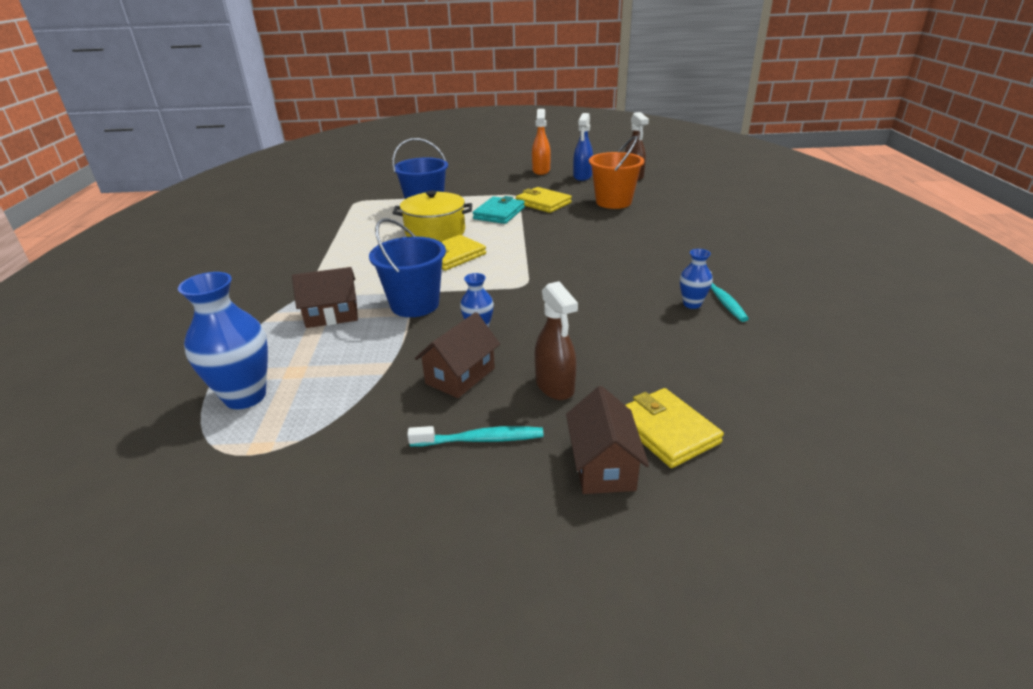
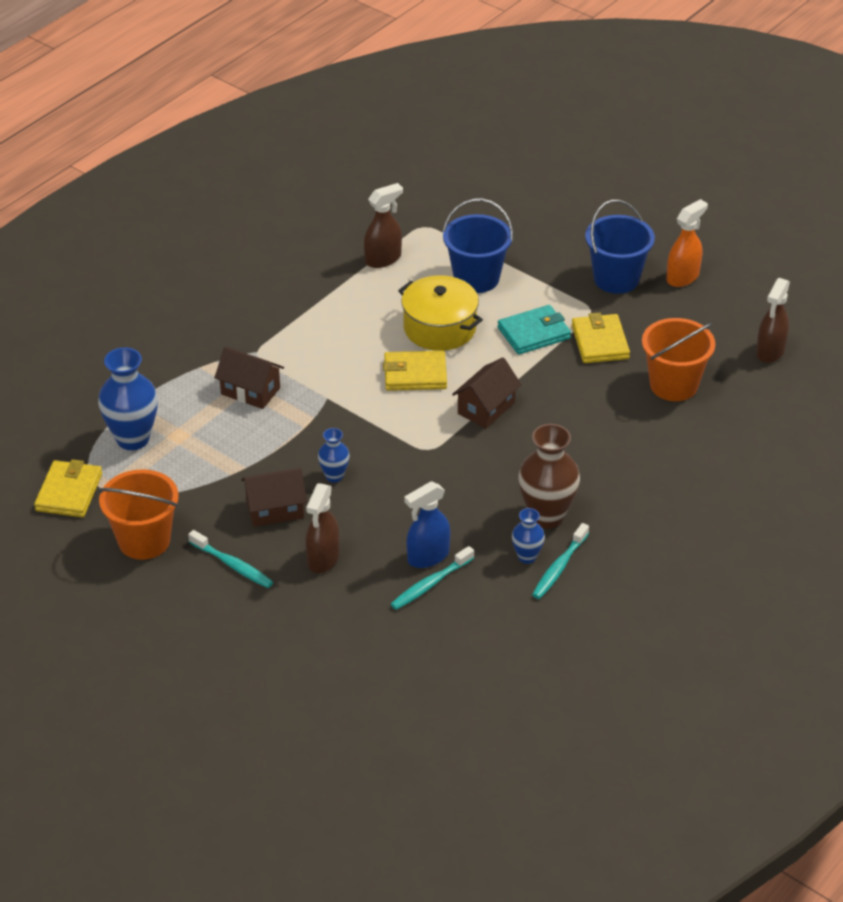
camera: 40 degrees right, 10 degrees up
(349, 220) = (383, 259): none -> brown spray bottle
(355, 474) = (144, 541): none -> orange bucket
(414, 305) = (320, 418): blue bucket -> blue bucket (616, 279)
(582, 176) = (712, 317): blue spray bottle -> blue spray bottle (428, 556)
(603, 466) = (278, 628): brown house -> brown house (486, 408)
(661, 279) = (546, 516): none -> brown vase
(663, 355) = (430, 584): none -> turquoise toothbrush
(666, 431) = (344, 634): yellow wallet -> yellow wallet (69, 492)

